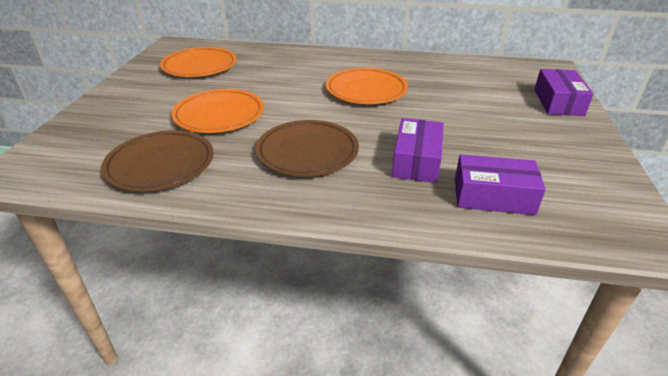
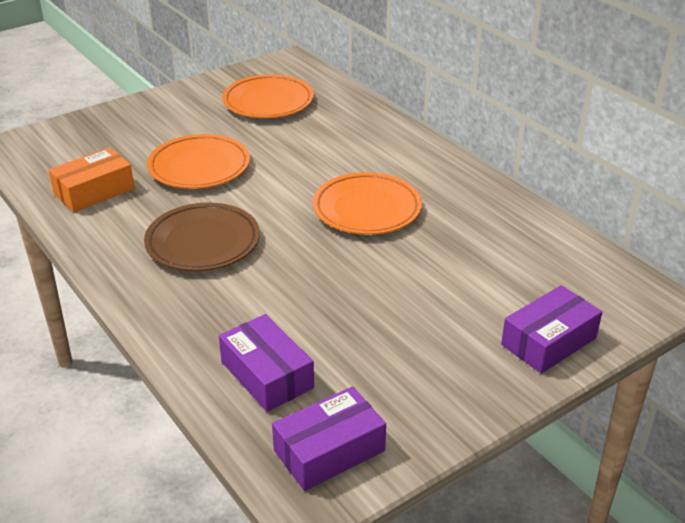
camera: 45 degrees right, 0 degrees up
(160, 165) = (94, 191): brown plate -> orange box
(416, 161) = (270, 305): purple box -> purple box (329, 450)

